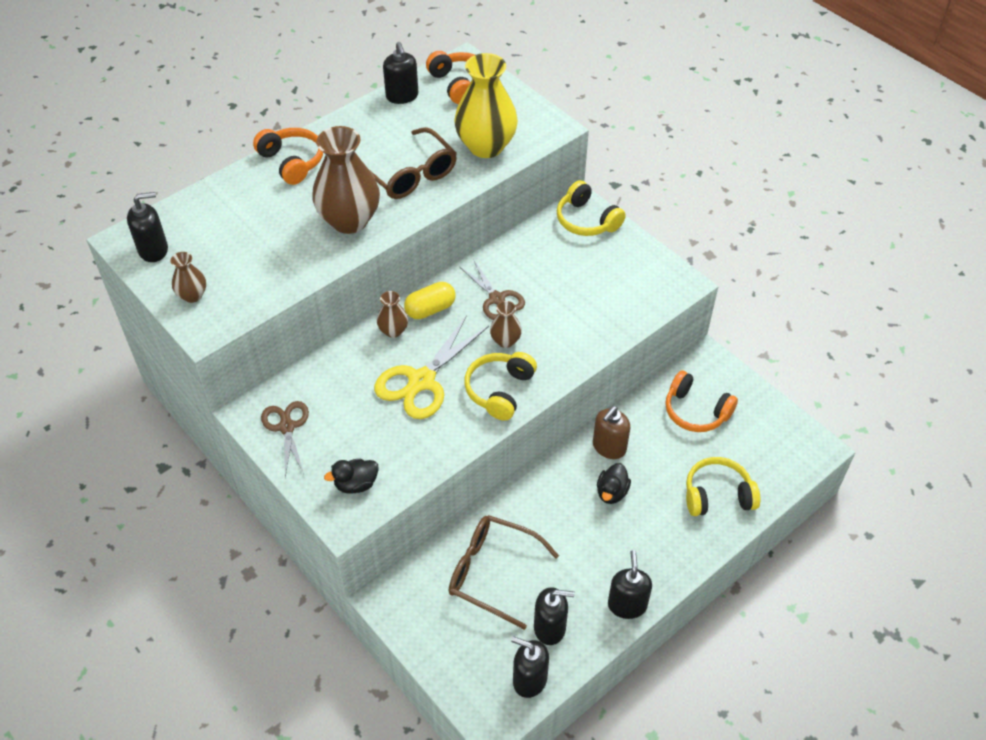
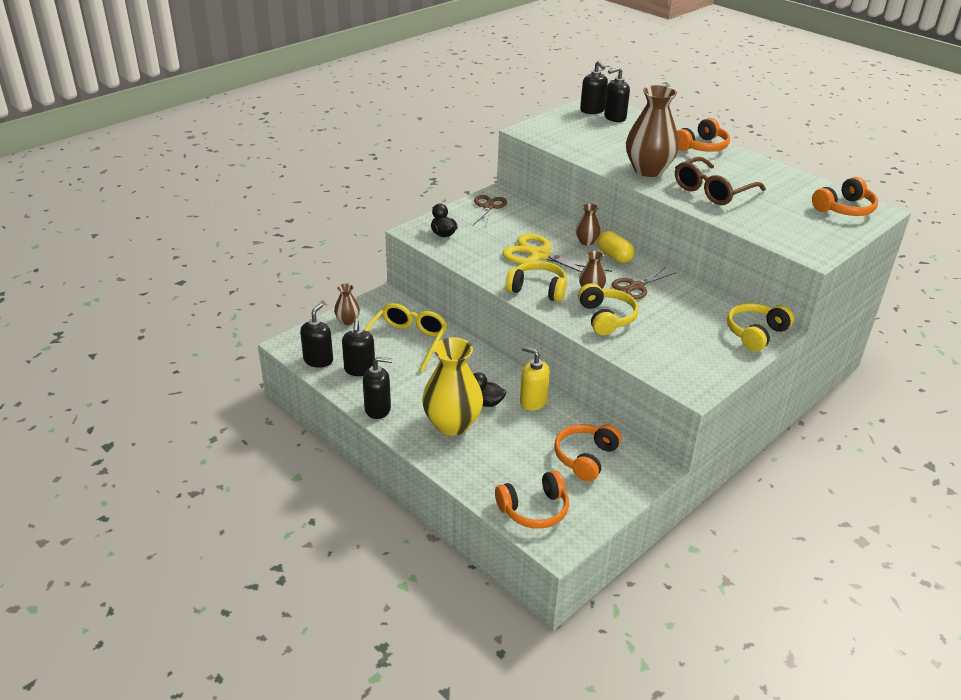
camera: 85 degrees right, 15 degrees down
(192, 295) = (555, 124): brown vase -> brown vase (347, 321)
(286, 427) = (488, 207): brown scissors -> brown scissors turned 60 degrees counterclockwise
(402, 96) = (809, 184): black soap dispenser -> black soap dispenser (614, 118)
(486, 146) = (767, 222): yellow vase -> yellow vase (452, 424)
(492, 573) = (406, 342): brown glasses -> yellow glasses
(609, 447) = (533, 401): brown soap dispenser -> yellow soap dispenser
(717, 495) = (490, 467): yellow headphones -> yellow headphones (606, 318)
(773, 462) = (534, 509): none -> orange headphones

